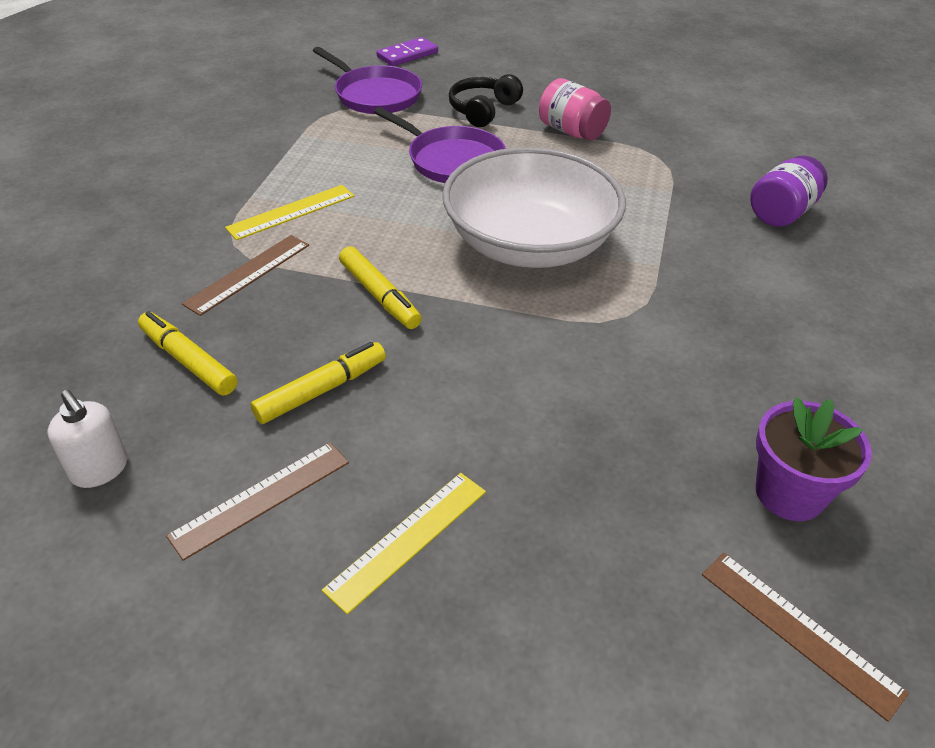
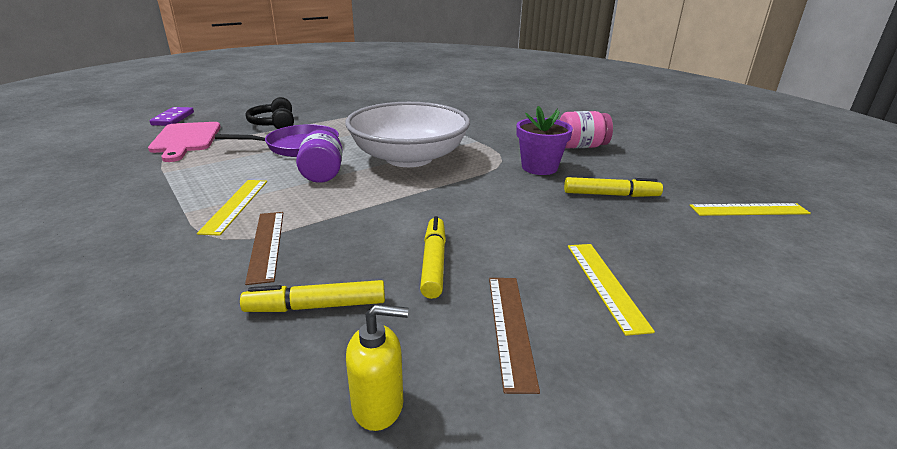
camera: 50 degrees left, 15 degrees down
(100, 469) = (378, 406): white soap dispenser -> yellow soap dispenser
(375, 95) = (186, 139): purple pan -> pink cutting board
(379, 295) = (376, 210): yellow marker -> yellow marker (611, 195)
(571, 131) = (341, 116): pink jar -> pink jar (581, 146)
(781, 213) = (483, 109): purple jar -> purple jar (322, 173)
(789, 493) = (662, 178): purple flower pot -> purple flower pot (539, 167)
(799, 631) = (749, 210): brown ruler -> yellow ruler

